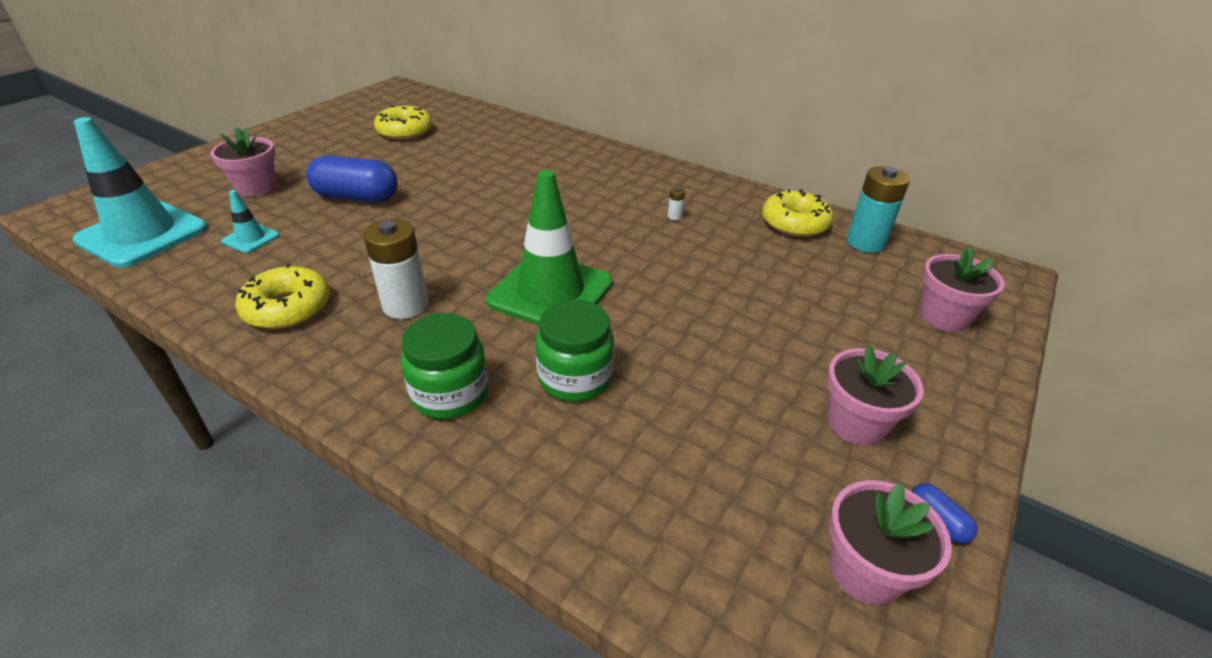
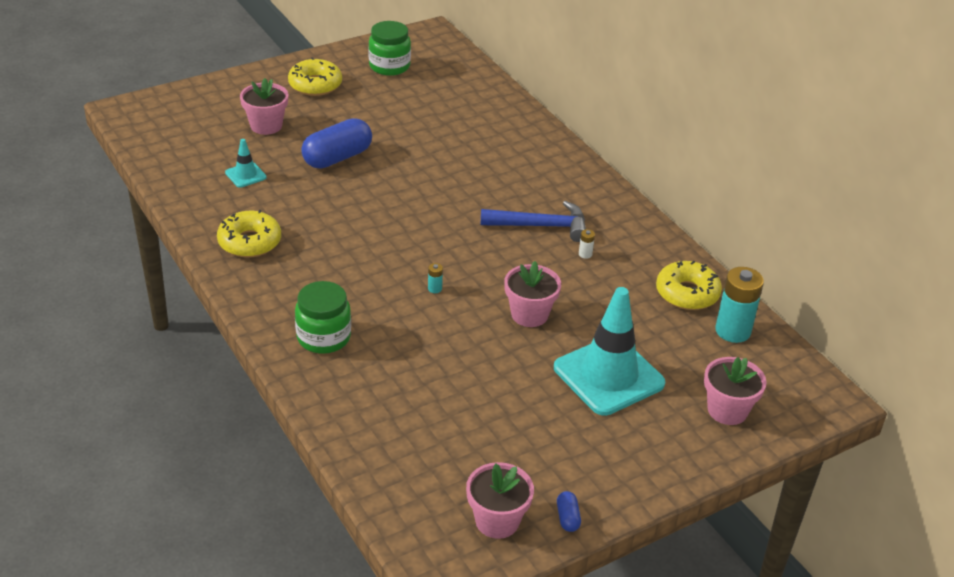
camera: 25 degrees right, 0 degrees up
(142, 234) = (174, 149): turquoise traffic cone -> turquoise traffic cone (608, 376)
(357, 197) = (337, 158): blue capsule -> blue capsule turned 75 degrees counterclockwise
(405, 131) = (411, 94): yellow donut -> yellow donut (315, 85)
(405, 305) = (327, 265): white battery -> none
(550, 292) = (435, 288): green traffic cone -> turquoise battery
(575, 378) = (409, 355): green jar -> green jar (389, 66)
(612, 204) = (540, 226): none -> blue hammer
(856, 423) = (574, 451): pink flower pot -> pink flower pot (529, 314)

